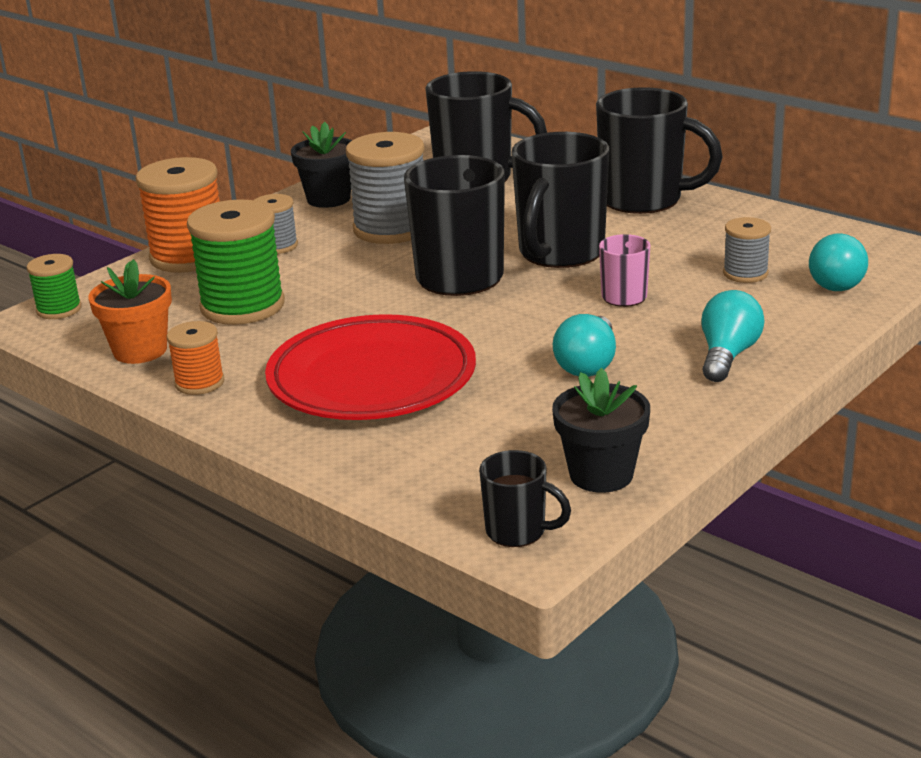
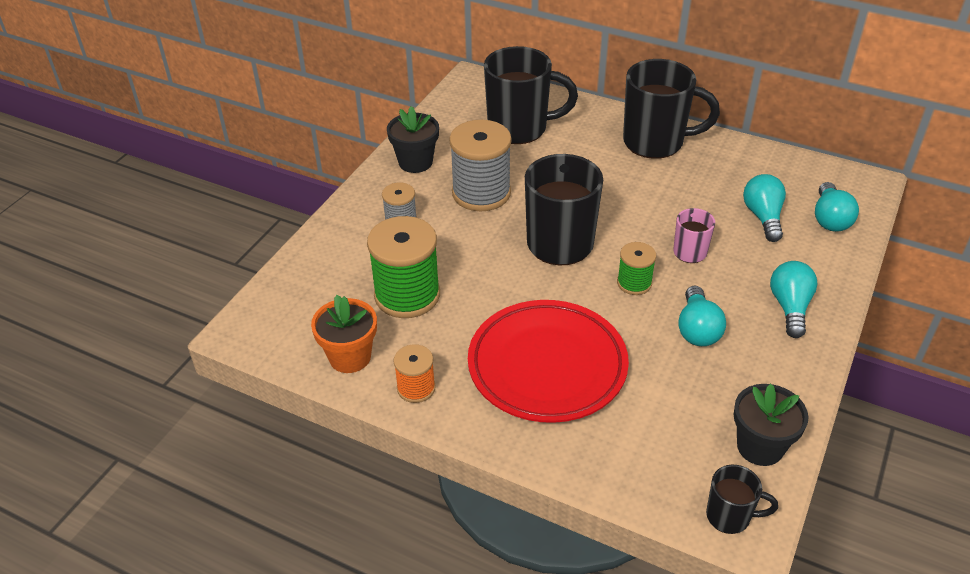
camera: 15 degrees left, 15 degrees up
(59, 309) = (258, 316): green spool -> green spool (634, 283)
(189, 257) = (335, 241): orange spool -> none
(560, 253) = (621, 208): black mug -> none
(745, 273) = (763, 217): grey spool -> turquoise light bulb

